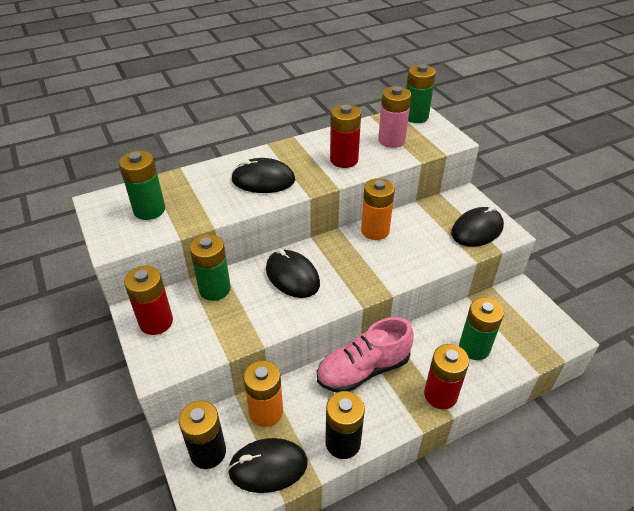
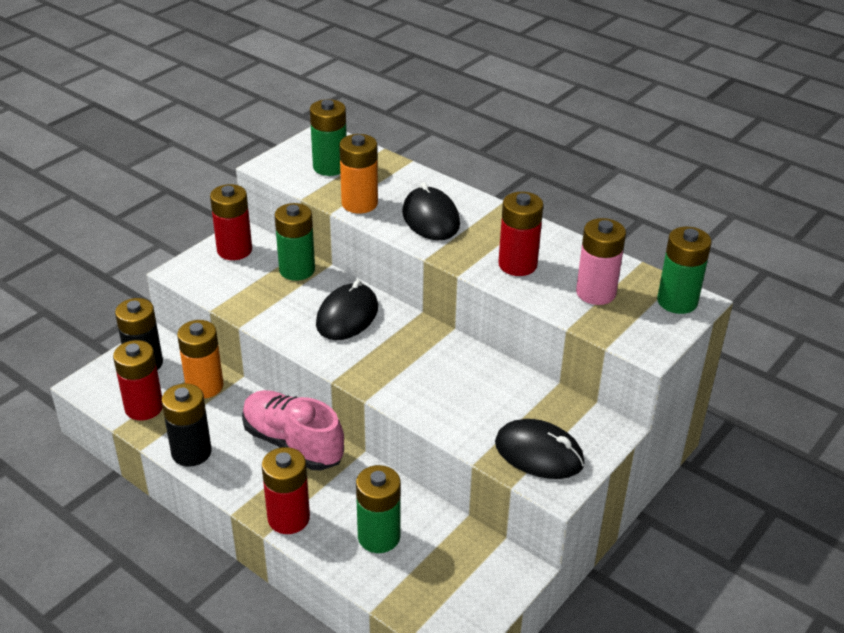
camera: 65 degrees right, 5 degrees down
(268, 467) = (144, 407): black mouse -> red battery
(375, 230) = (469, 359): orange battery -> orange battery (359, 204)

